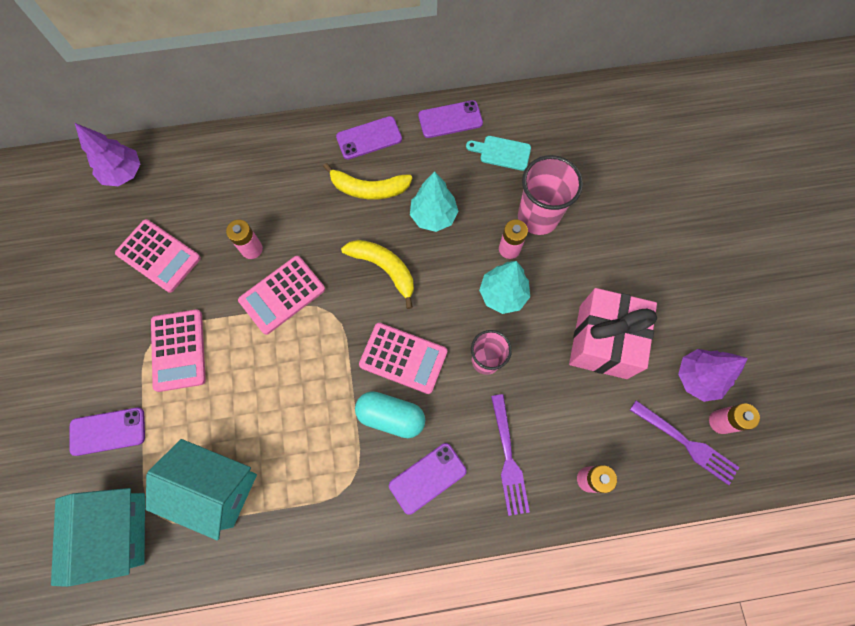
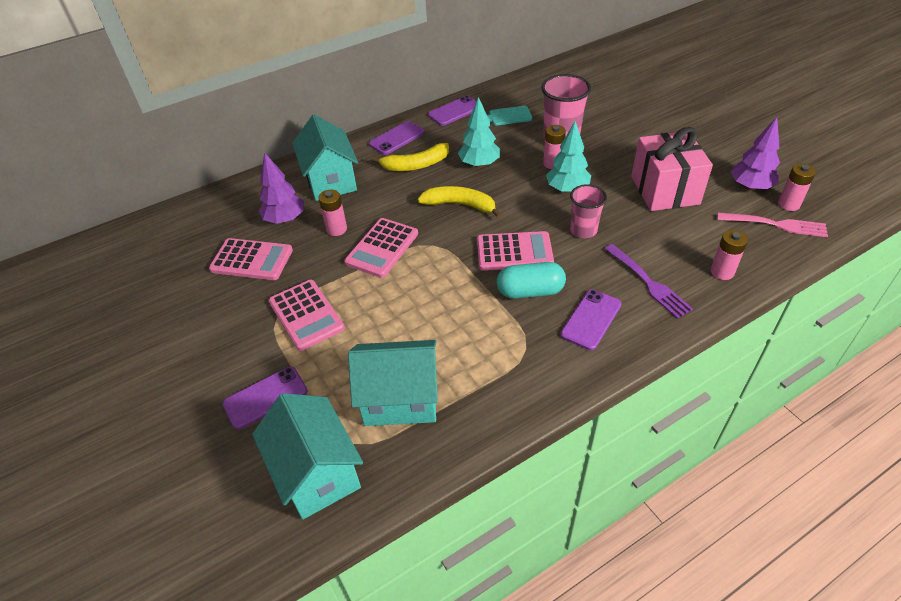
camera: 20 degrees left, 25 degrees down
(124, 173) = (190, 219): purple tree -> purple tree (285, 219)
(275, 175) = (331, 181): none -> turquoise house
(685, 443) = (775, 225): purple fork -> pink fork

